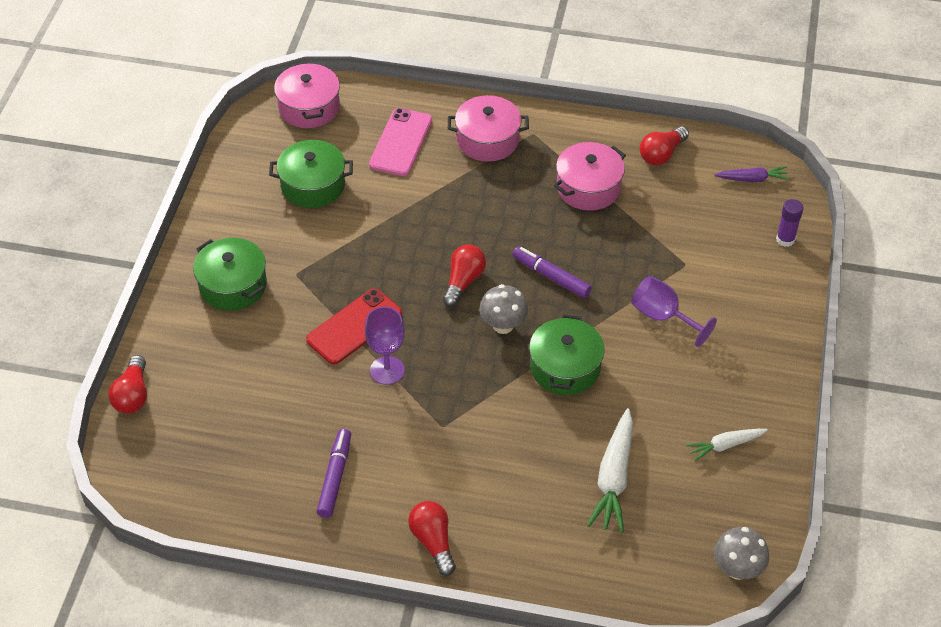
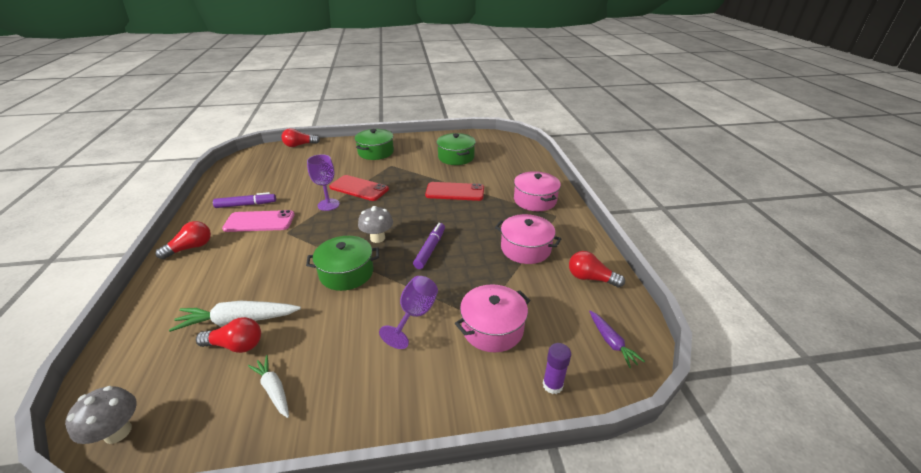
camera: 70 degrees right, 15 degrees down
(309, 107) = (510, 145): pink pot -> pink pot (492, 328)
(401, 142) = (507, 174): pink phone -> pink phone (259, 222)
(423, 216) = (455, 192): none -> red phone
(463, 281) = (409, 216): red light bulb -> red light bulb (236, 345)

